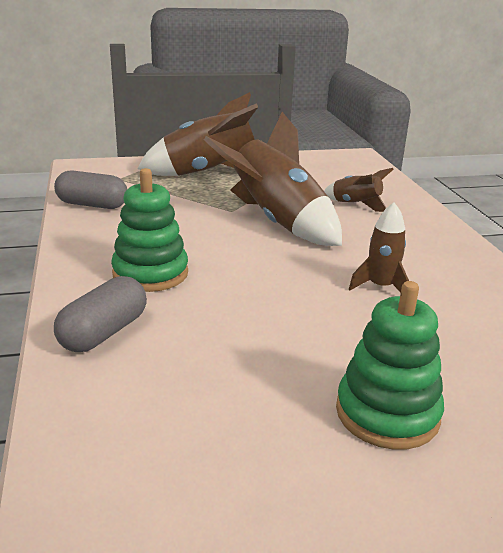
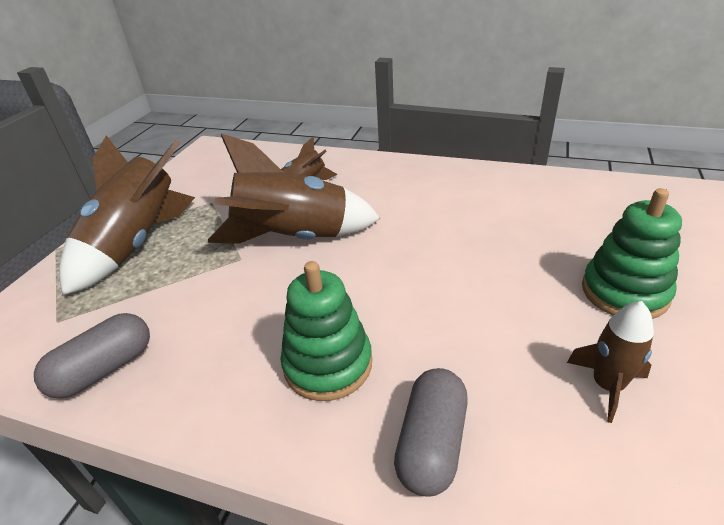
camera: 55 degrees left, 10 degrees up
(104, 333) = (432, 443): grey capsule -> grey capsule turned 45 degrees clockwise
(380, 287) = (449, 226): brown rocket -> brown rocket (606, 385)

